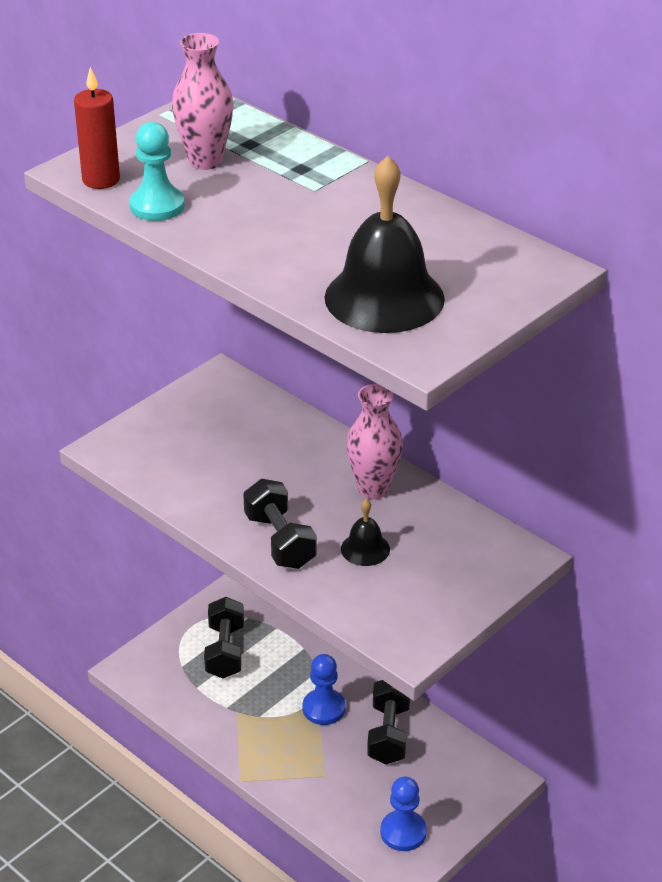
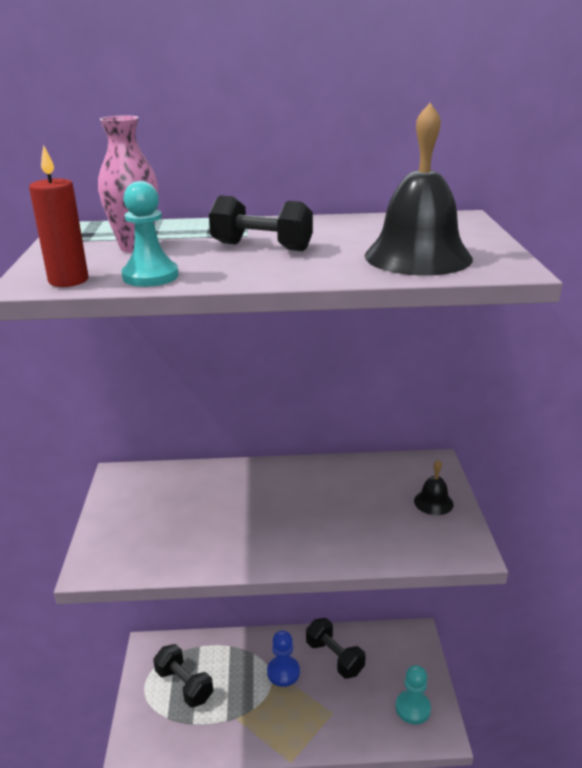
camera: 45 degrees left, 10 degrees down
(280, 541) = (301, 544): black dumbbell -> black dumbbell (262, 247)
(365, 549) = (355, 514): black bell -> black bell (433, 502)
(373, 489) = (307, 479): pink vase -> none
(403, 832) = (412, 708): blue pawn -> turquoise pawn

